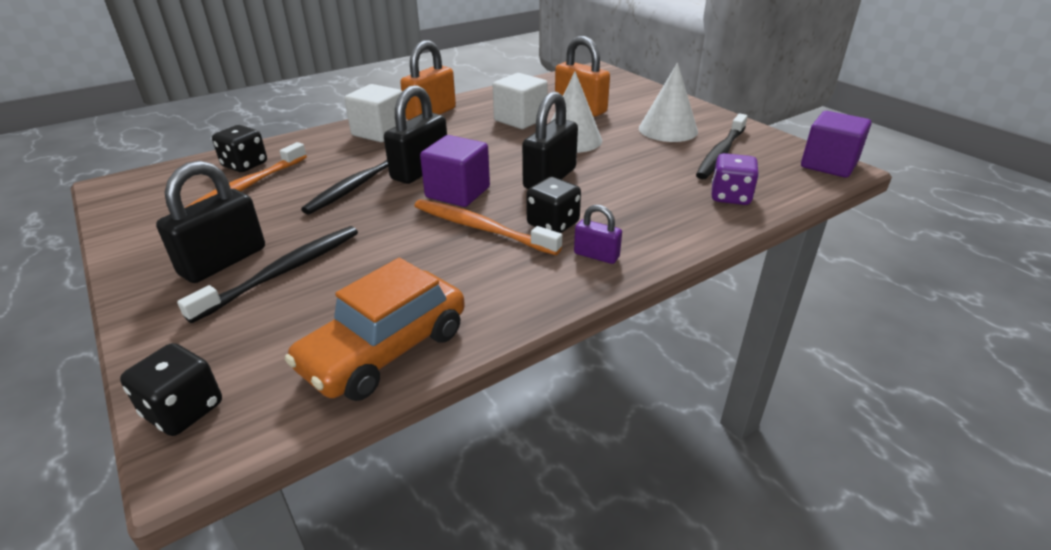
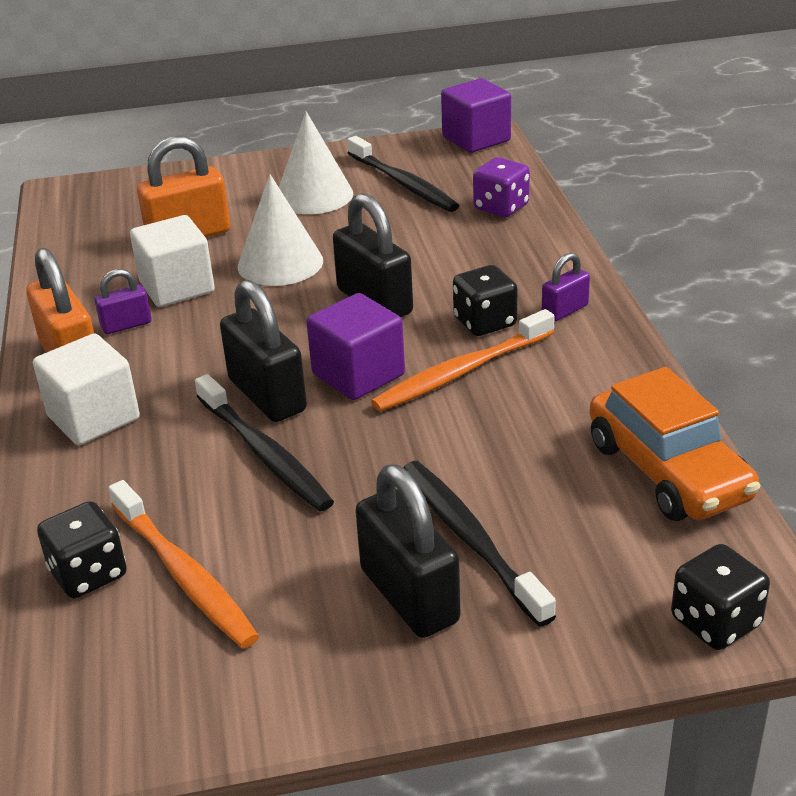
camera: 65 degrees left, 0 degrees up
(472, 118) = (126, 325): none -> purple padlock

